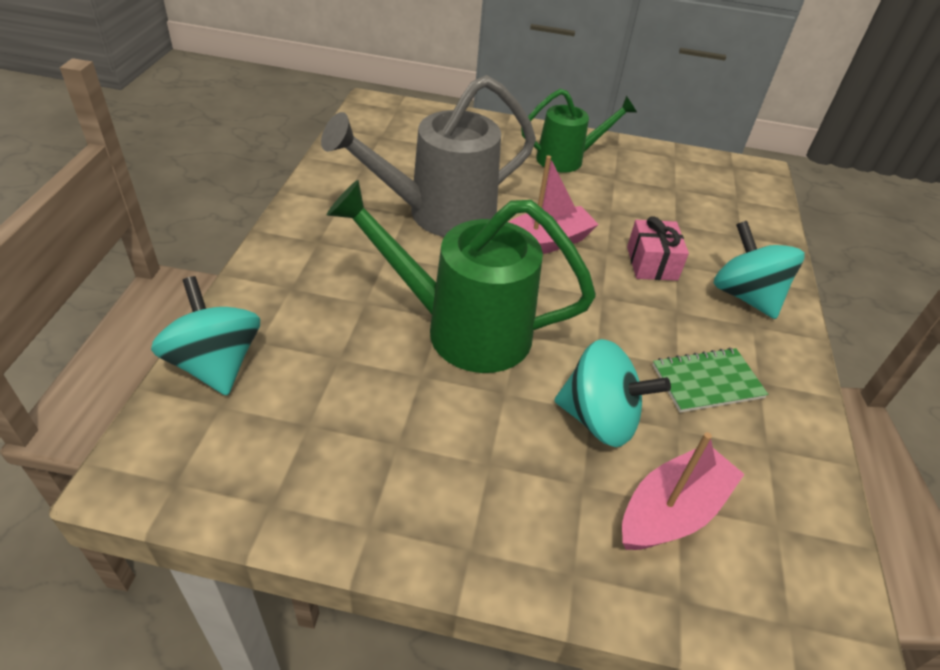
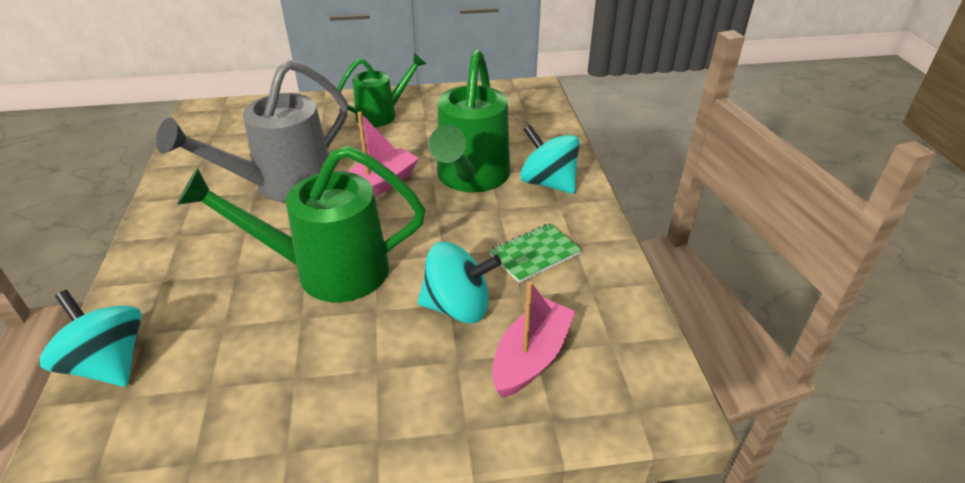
camera: 15 degrees left, 5 degrees down
(652, 263) = (470, 178): pink gift -> green watering can

